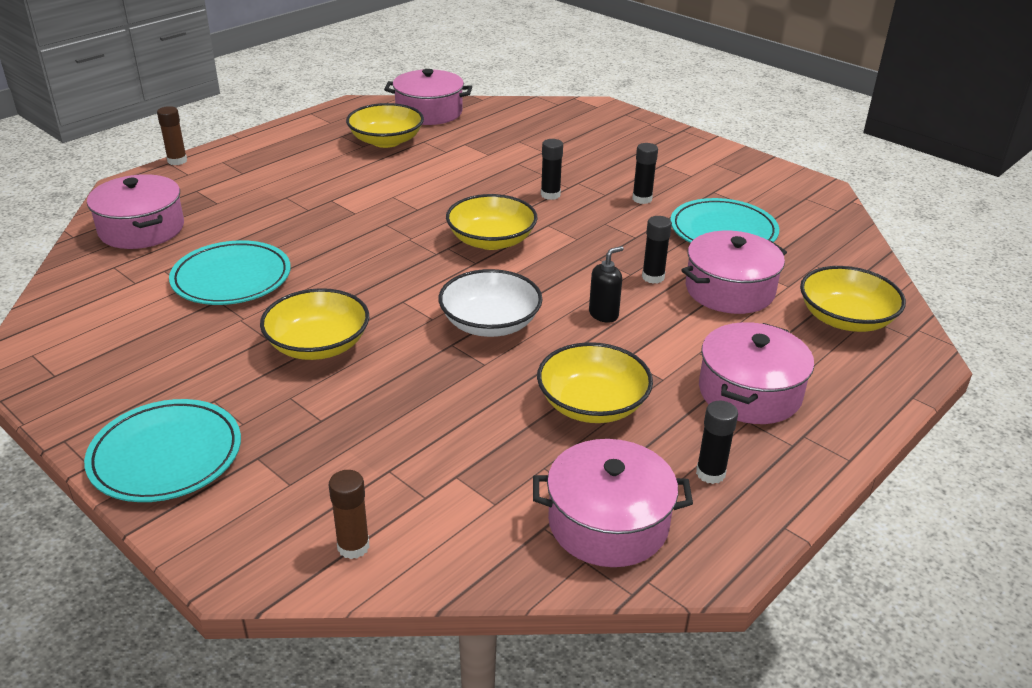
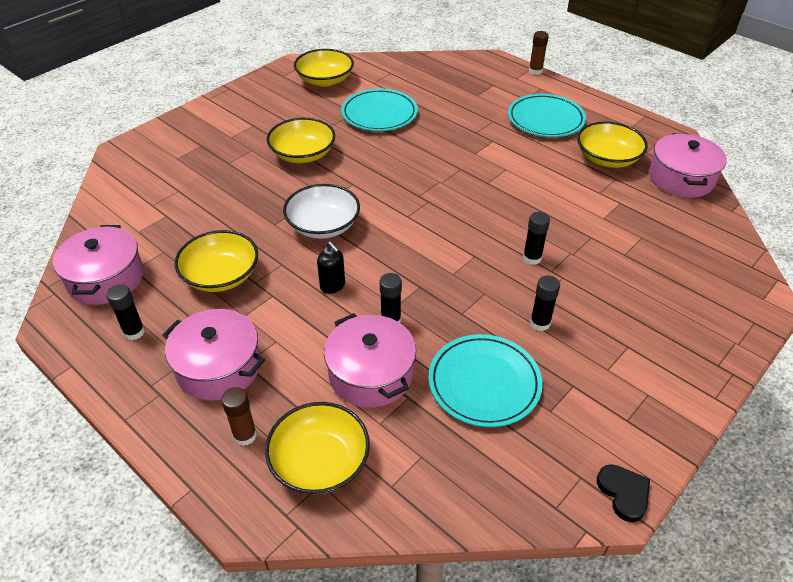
camera: 90 degrees right, 10 degrees up
(141, 229) = (436, 74): pink pot -> none
(166, 455) = (210, 118): turquoise plate -> turquoise plate (545, 119)
(353, 546) = (123, 183): brown glue stick -> brown glue stick (245, 435)
(491, 240) = (442, 223): yellow bowl -> yellow bowl (325, 80)
(812, 184) = (624, 493): none -> black heart

